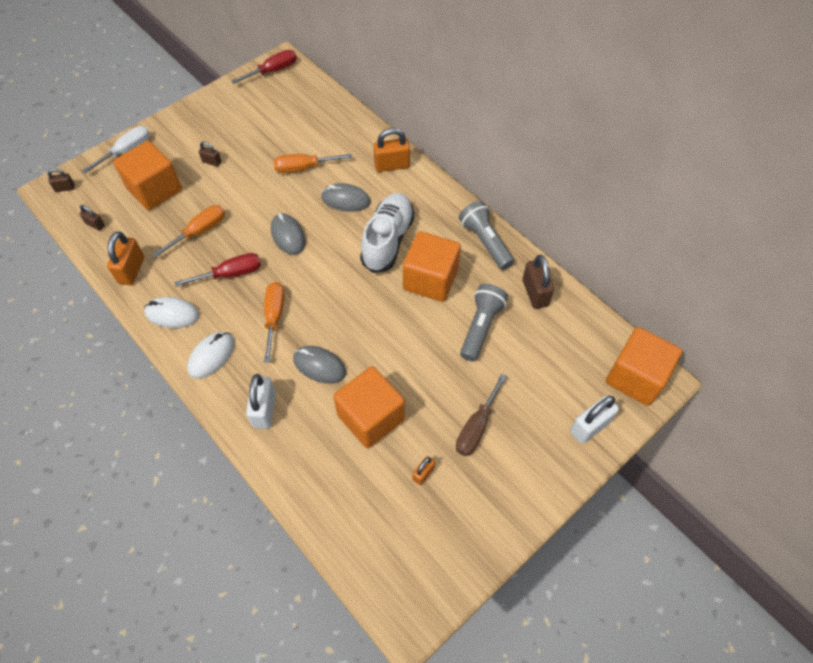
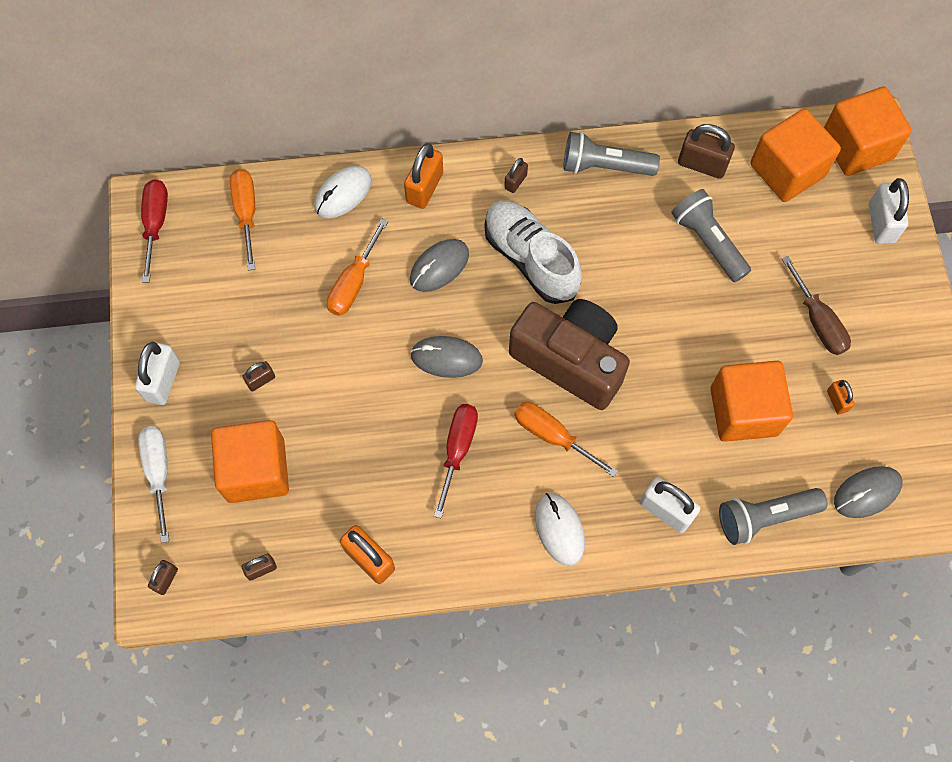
camera: 55 degrees left, 10 degrees up
(172, 314) = (470, 544): white mouse -> white mouse (343, 194)
(182, 123) = (163, 381): none -> white padlock
(200, 231) = (366, 451): orange screwdriver -> orange screwdriver (246, 213)
(299, 474) = (765, 517): none -> grey flashlight
(319, 366) = (648, 425): grey mouse -> grey mouse (867, 493)
(334, 298) = (570, 360): none -> brown camera
(430, 279) = (615, 250): orange cube -> orange cube (787, 170)
(434, 204) = (515, 181): none -> brown padlock

